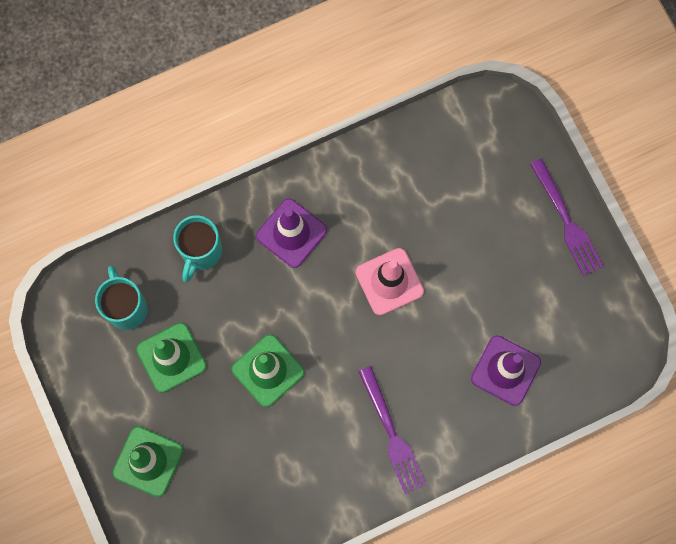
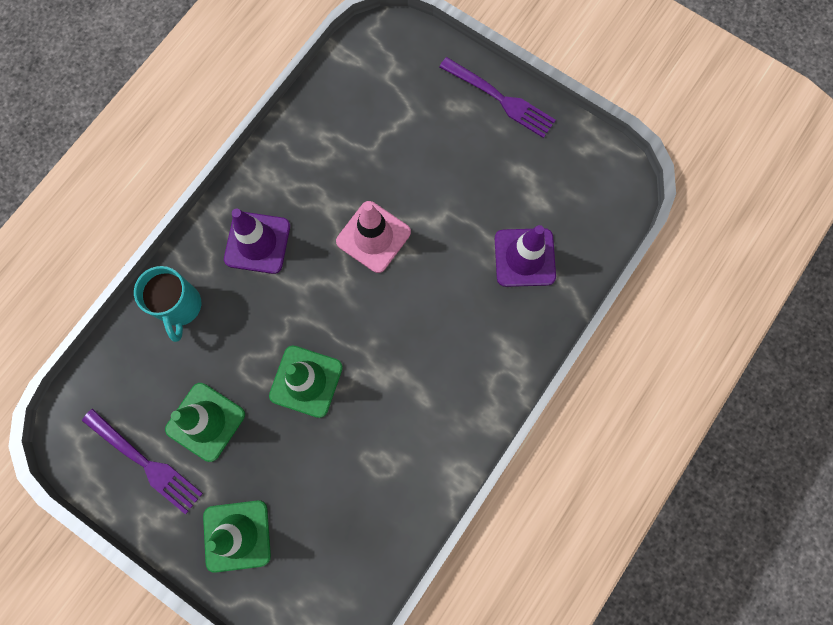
camera: 30 degrees left, 0 degrees up
(126, 307) = (135, 399): turquoise mug -> none
(392, 434) = (456, 373): purple fork -> purple fork (145, 462)

